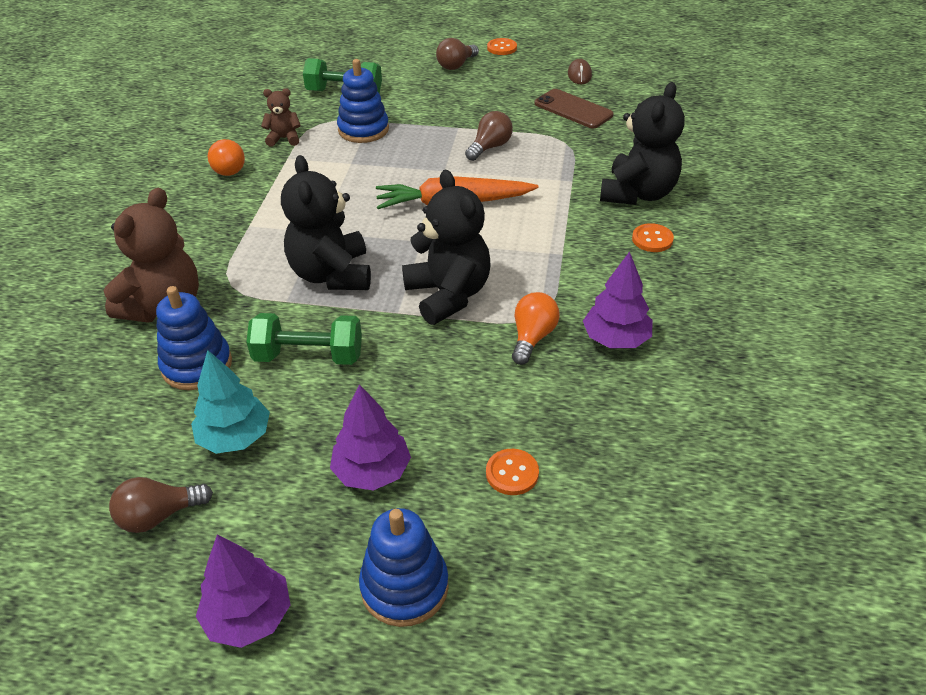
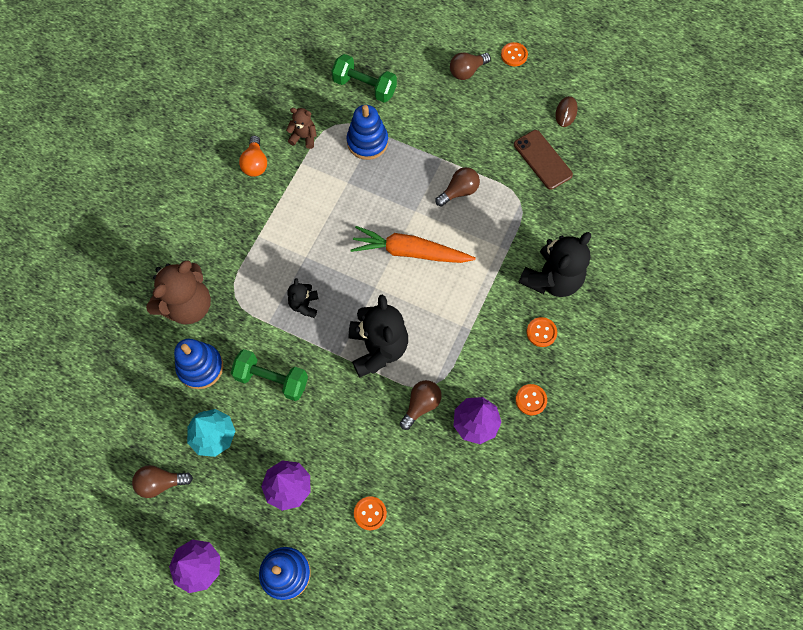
camera: 15 degrees right, 25 degrees up
(332, 274) = (304, 305): black teddy bear -> black teddy bear, size x0.50
(532, 337) = (421, 405): orange light bulb -> brown light bulb
(675, 302) = (531, 400): none -> orange button

